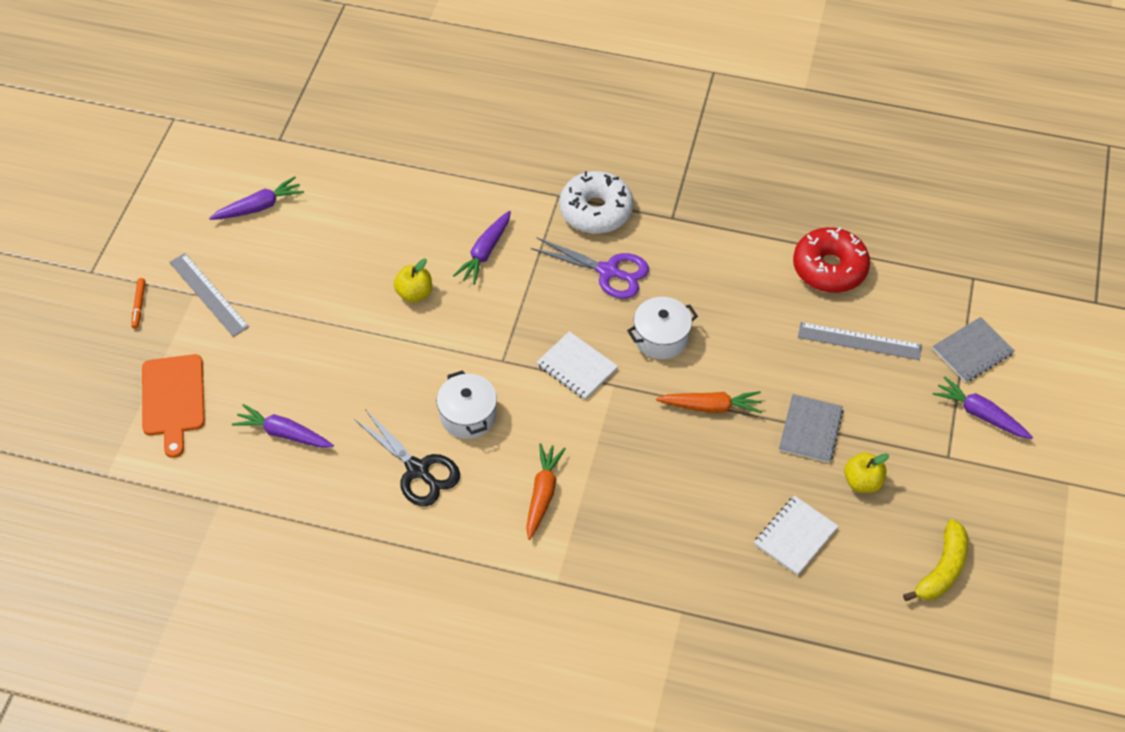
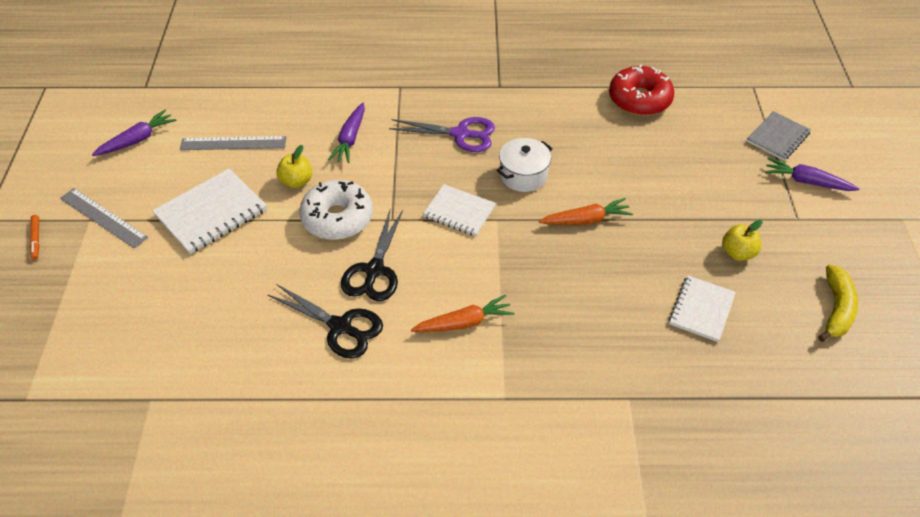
camera: 15 degrees left, 5 degrees down
(173, 399) = (84, 314): orange cutting board -> none
(284, 433) = (202, 322): purple carrot -> none
(318, 312) = (211, 213): none -> white notebook
(468, 416) = (374, 270): white pot -> black scissors
(543, 494) = (464, 323): orange carrot -> orange carrot turned 75 degrees clockwise
(596, 211) = (434, 92): white donut -> white donut (337, 218)
(810, 430) = (676, 221): grey notebook -> none
(859, 341) = (686, 147): grey ruler -> grey ruler (233, 143)

